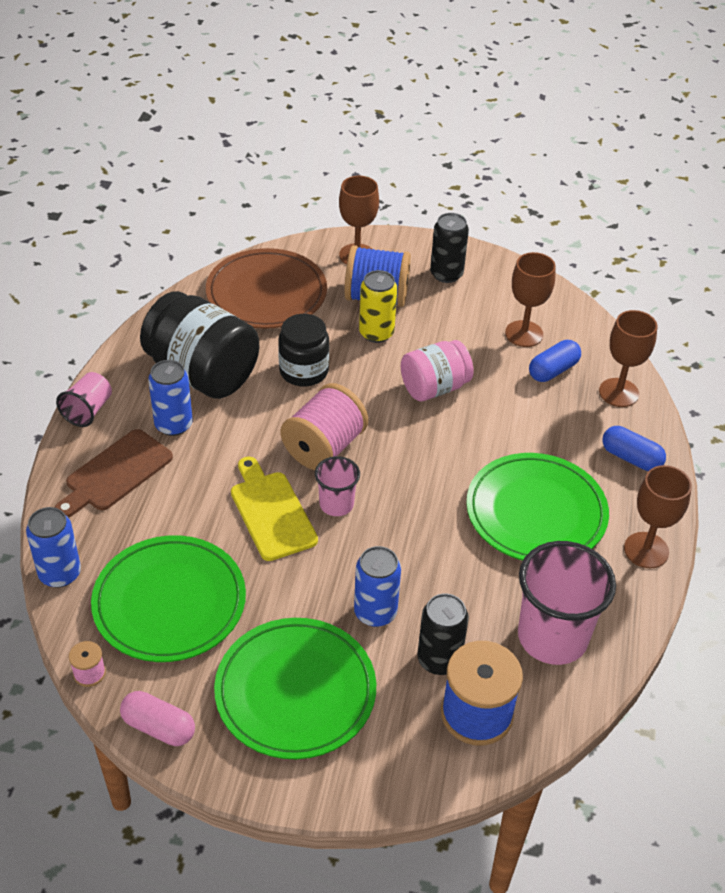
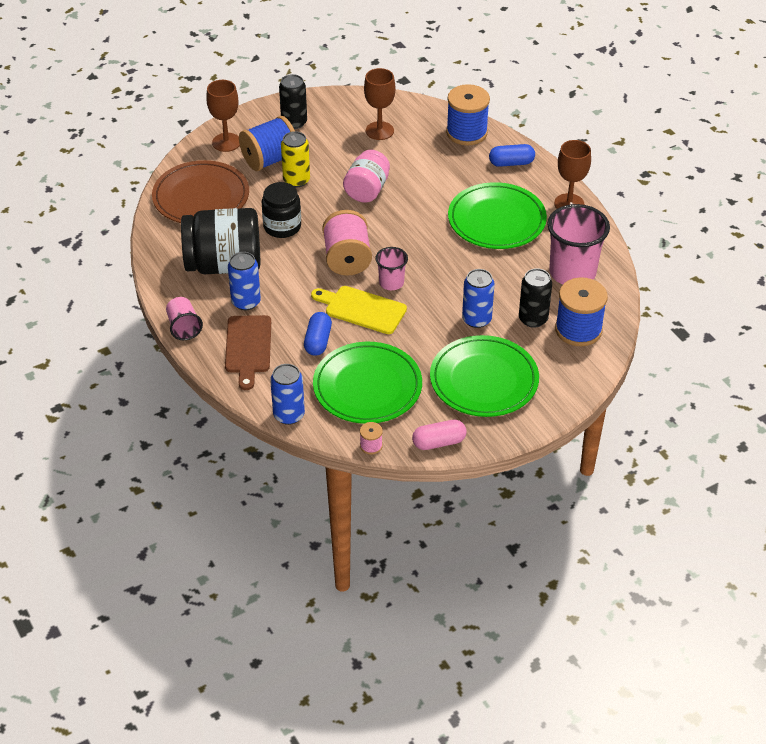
camera: 40 degrees left, 0 degrees up
(553, 370) = (419, 141): blue capsule -> blue capsule (318, 341)
(618, 392) = (466, 132): brown goblet -> blue spool

